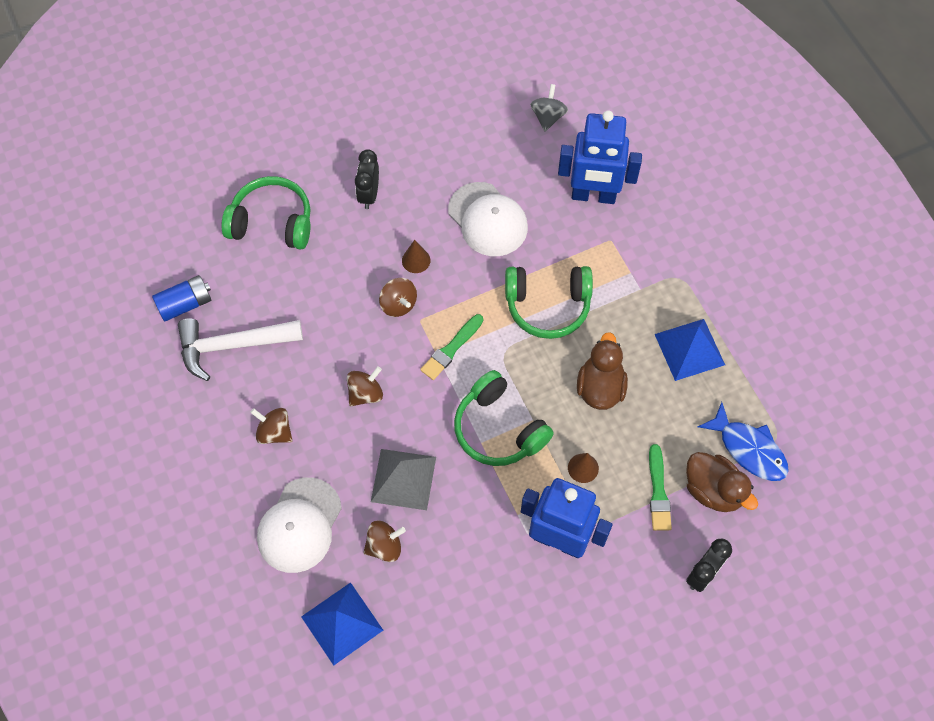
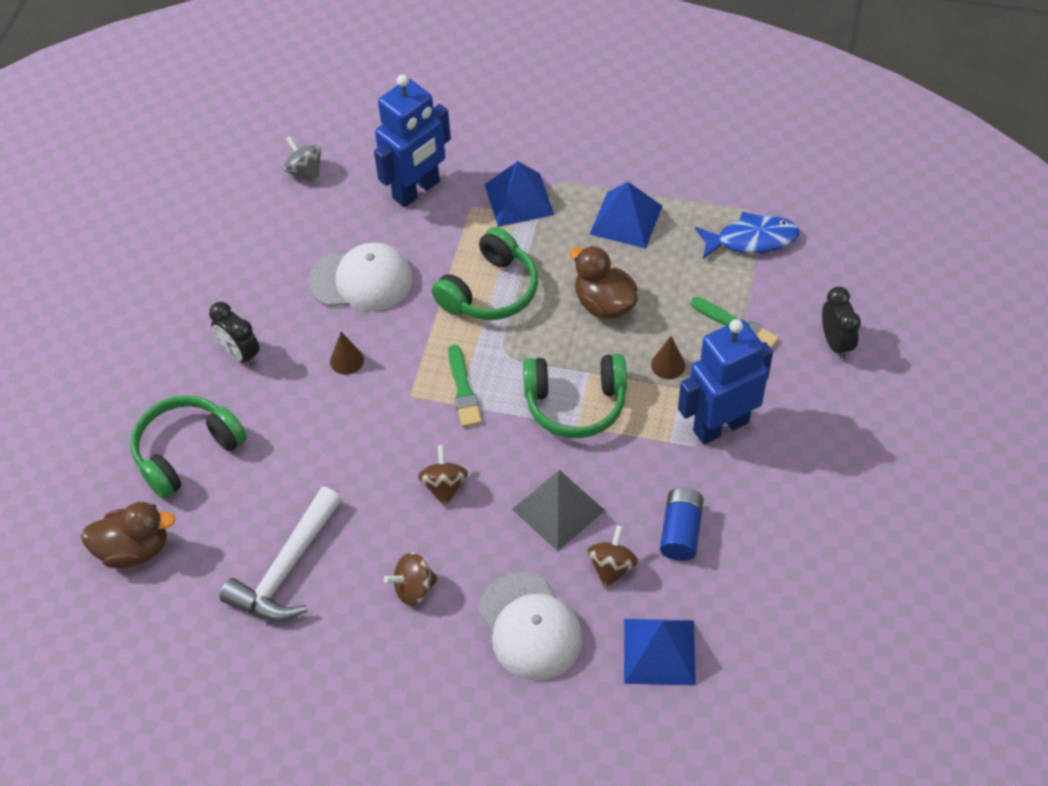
camera: 50 degrees left, 10 degrees down
(185, 304) = (199, 583): blue battery -> blue battery (681, 532)
(398, 304) = (378, 402): brown spinning top -> none
(644, 266) = (519, 199): none -> blue pyramid
(713, 490) = (767, 287): brown duck -> brown duck (134, 549)

